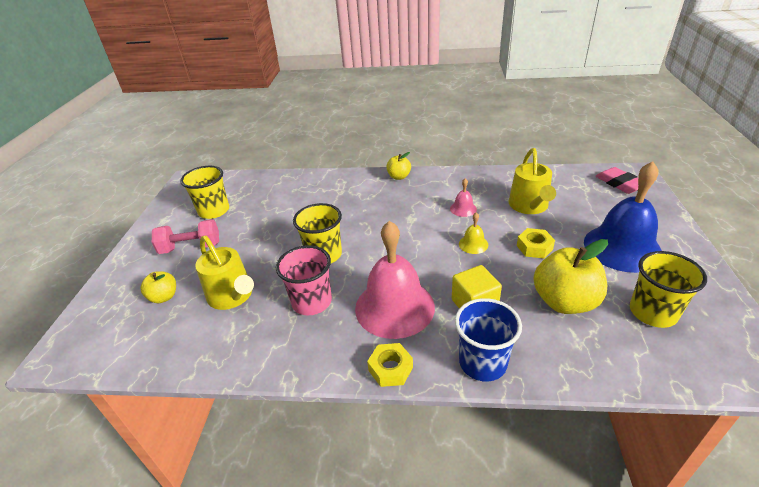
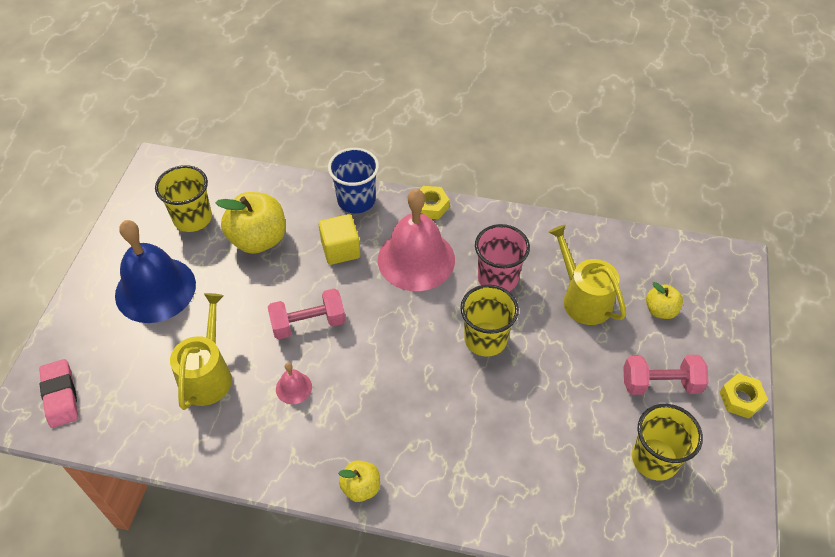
camera: 175 degrees left, 15 degrees up
(473, 244) = (308, 323): yellow bell -> pink dumbbell
(534, 247) = (244, 306): yellow nut -> yellow nut (741, 399)

